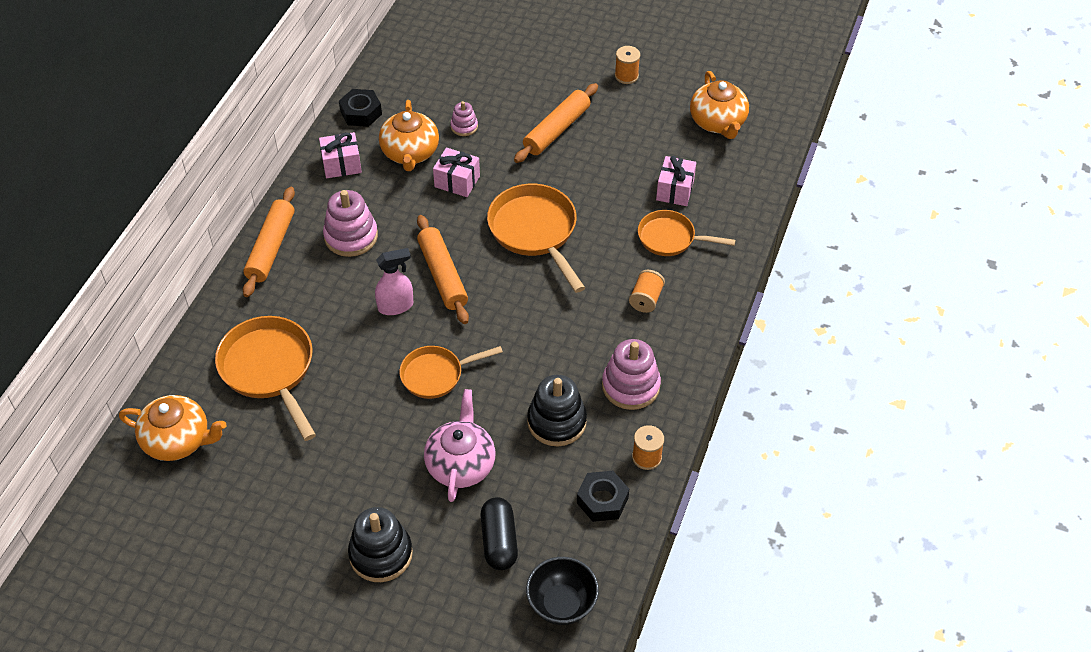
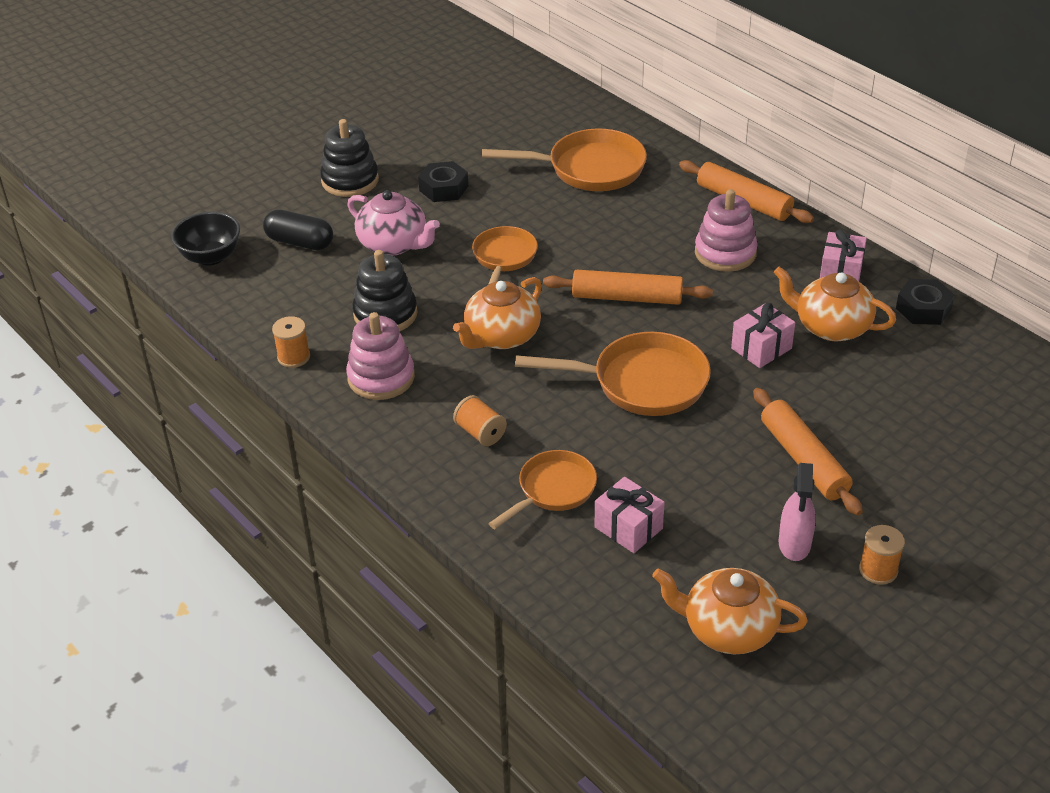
camera: 120 degrees right, 10 degrees down
(178, 440) = (552, 111): orange teapot -> orange teapot (501, 336)
(396, 306) = (608, 257): pink spray bottle -> pink spray bottle (794, 544)
(464, 126) = (854, 382): pink stacking toy -> none
(602, 500) = (278, 313): black nut -> black nut (444, 188)

